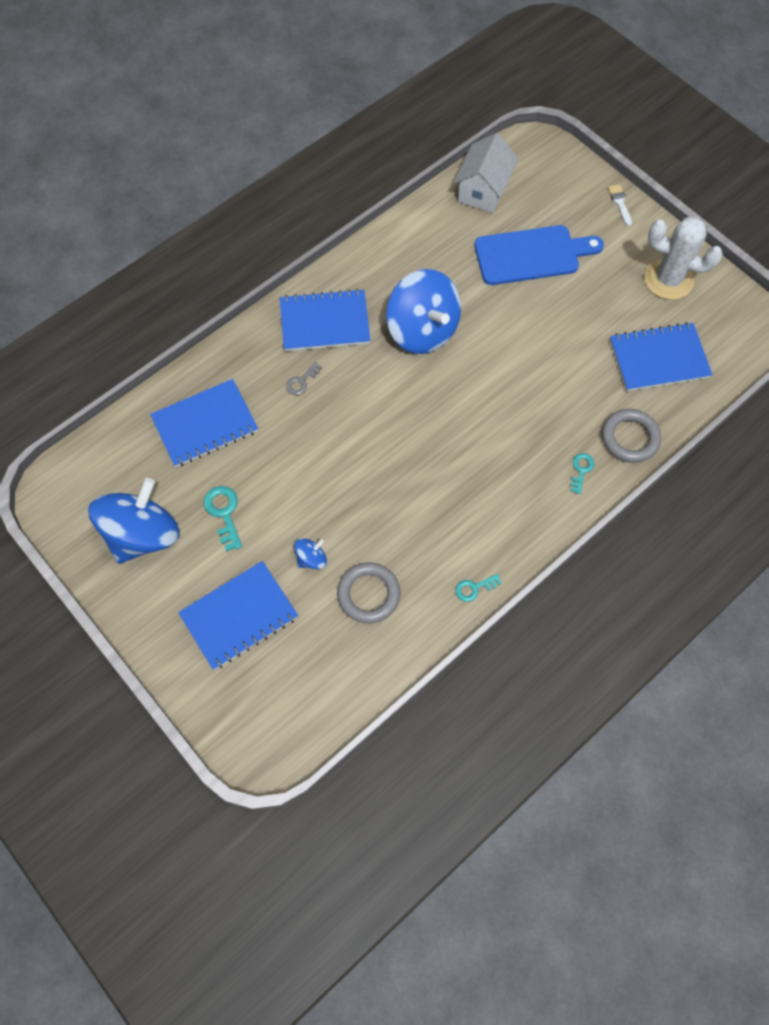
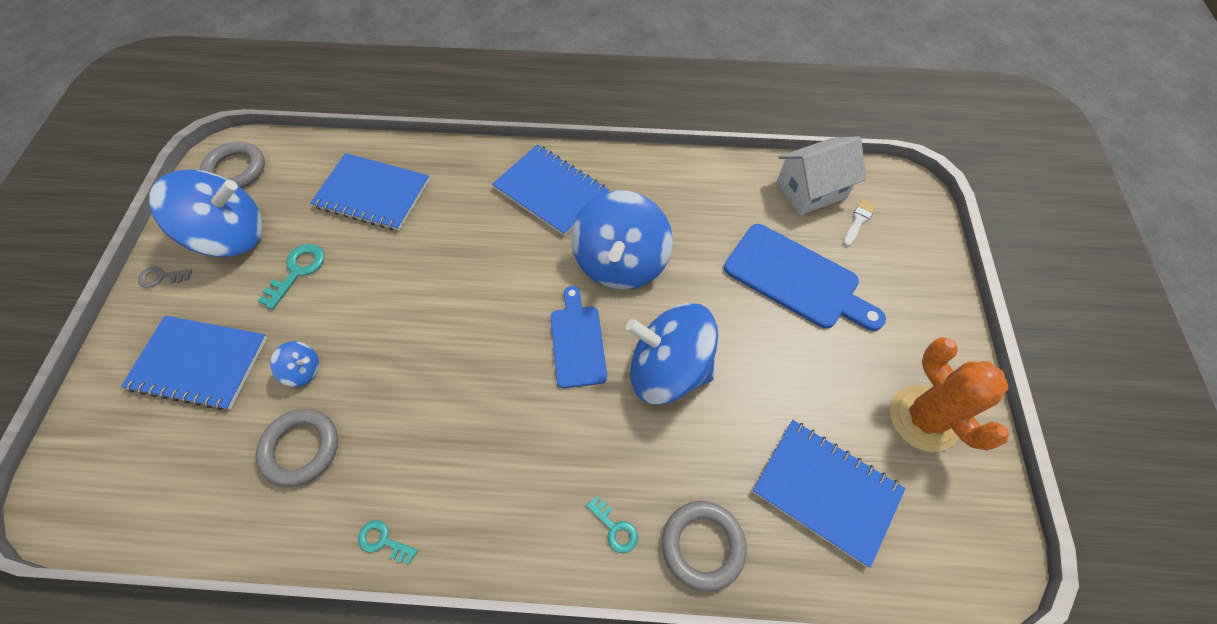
camera: 45 degrees right, 5 degrees down
(77, 495) = (236, 170): none -> grey ring
(301, 381) = (477, 221): grey key -> grey key (161, 277)
(452, 397) = (577, 342): none -> blue cutting board
(518, 368) = (668, 369): none -> blue spinning top
(581, 470) = (615, 528): turquoise key -> turquoise key turned 75 degrees clockwise
(620, 203) = (944, 301): white brush -> white brush (858, 221)
(668, 279) = (924, 418): white cactus -> orange cactus

